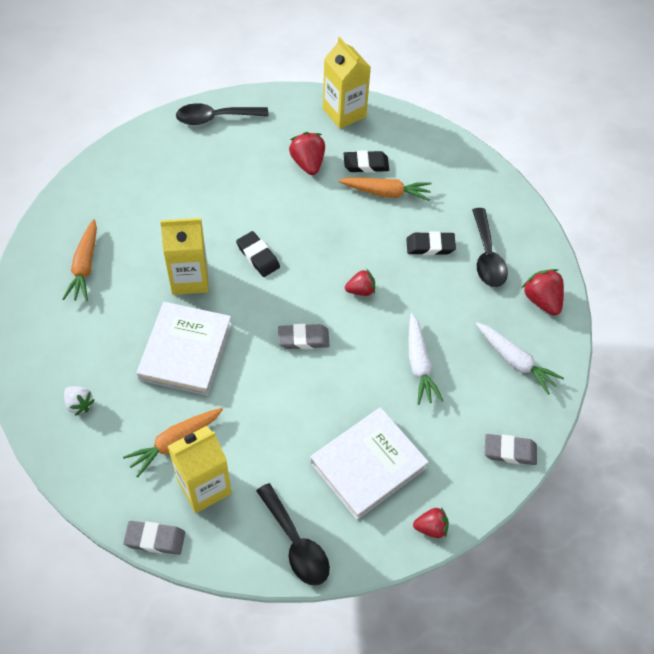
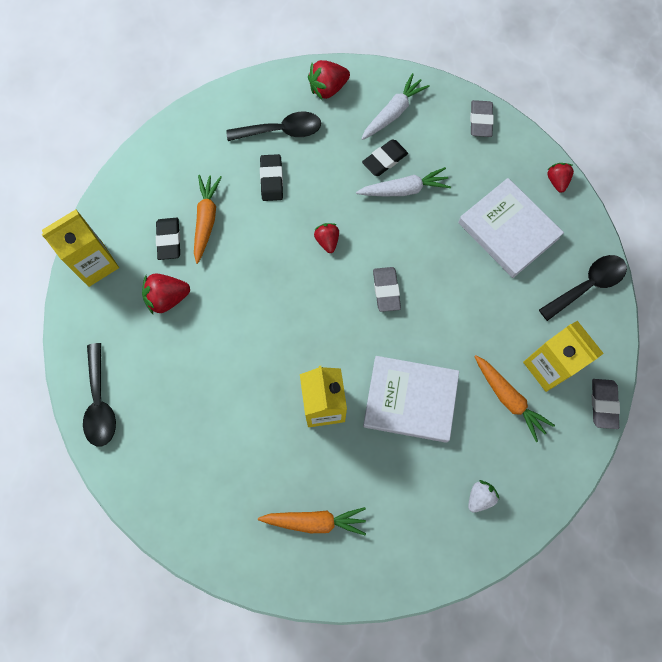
camera: 90 degrees left, 15 degrees up
(258, 256) = (292, 340): black eraser -> black eraser (384, 160)

